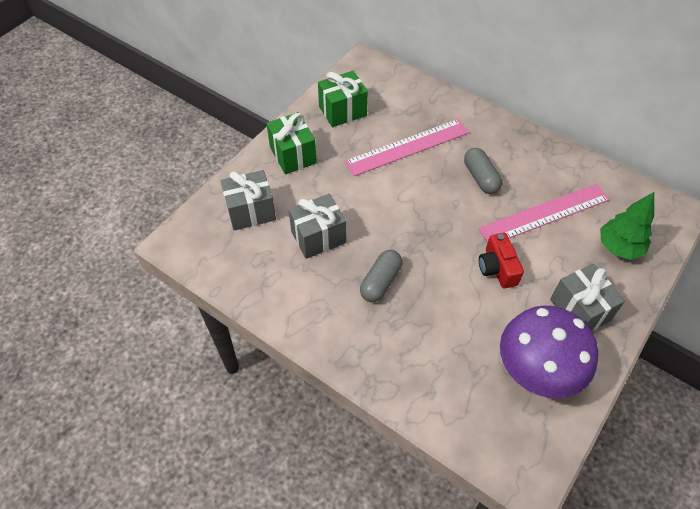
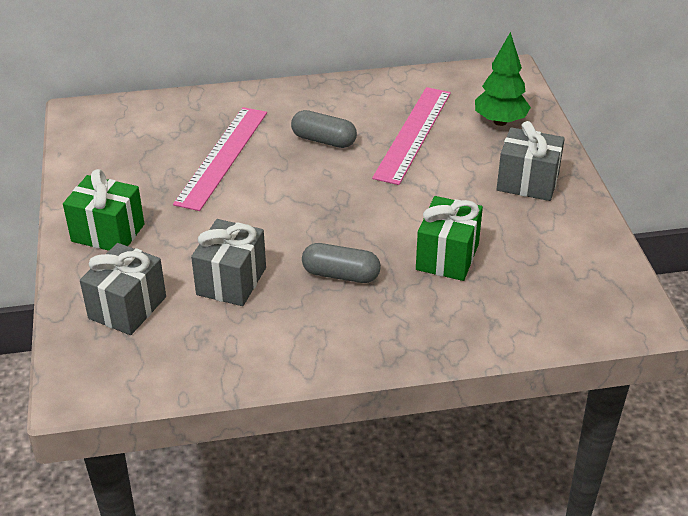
camera: 45 degrees left, 15 degrees down
(342, 111) = (112, 166): green gift -> green gift (447, 257)
(380, 282) = (341, 275): grey capsule -> grey capsule turned 60 degrees counterclockwise
(497, 268) = (427, 197): red camera -> none
(537, 370) = (551, 245): purple mushroom -> none

